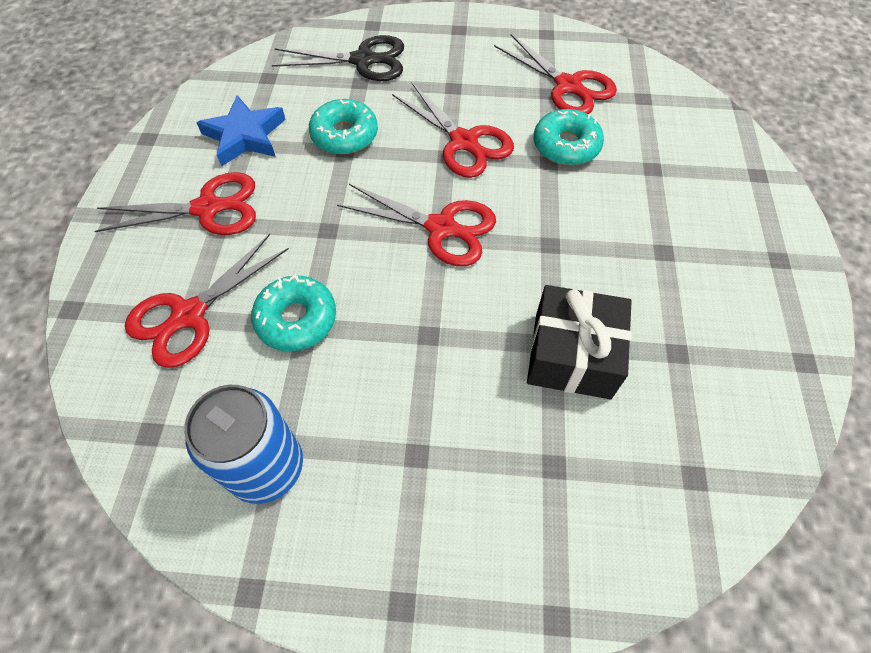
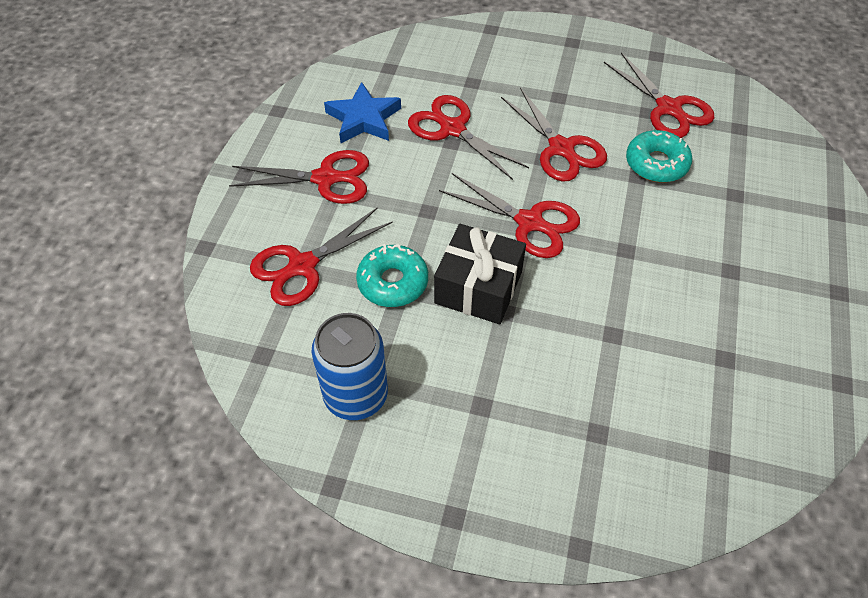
camera: 10 degrees right, 5 degrees down
(344, 135) = (452, 129): turquoise donut -> red scissors
(363, 60) = (478, 62): black scissors -> none
(572, 355) = (629, 346): black gift -> black gift (478, 287)

